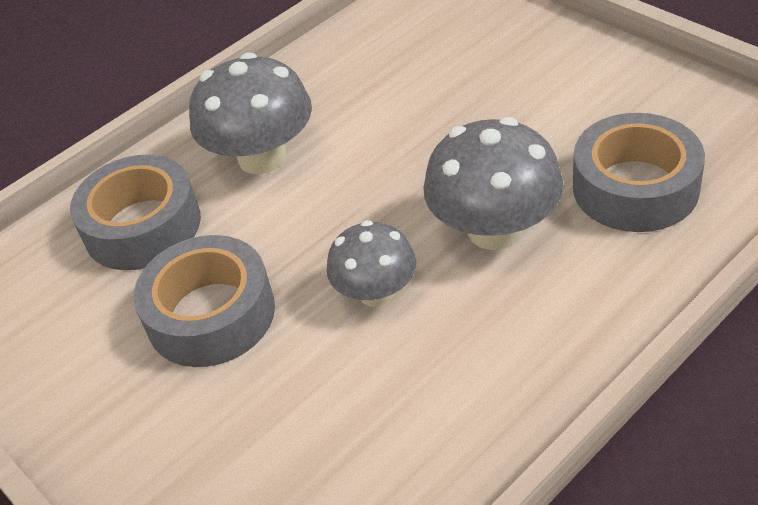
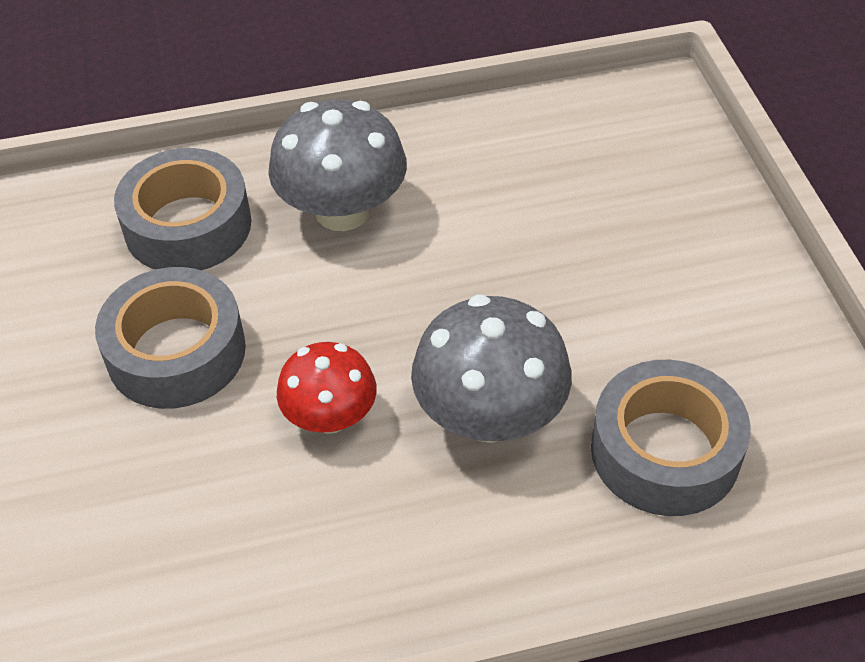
camera: 25 degrees right, 5 degrees up
(376, 292) = (330, 416): grey mushroom -> red mushroom

